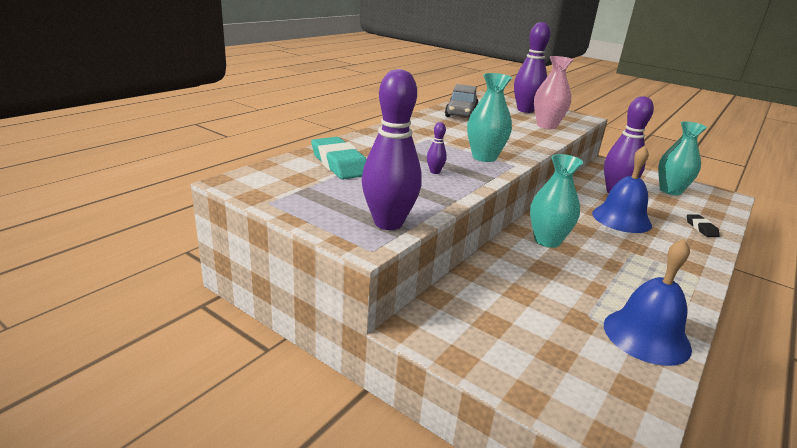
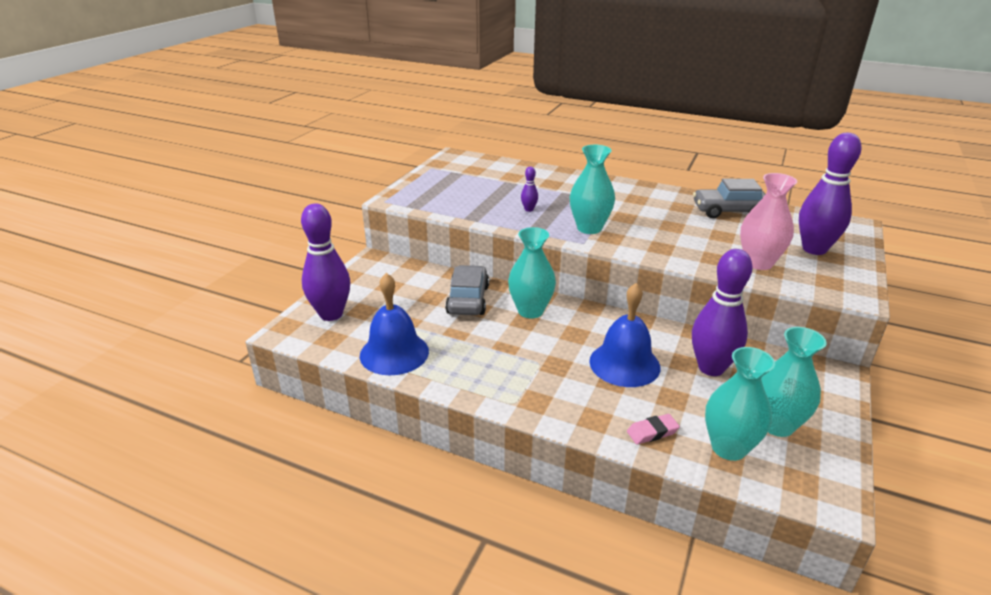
camera: 80 degrees right, 5 degrees up
(339, 164) = (513, 176): turquoise eraser -> none
(388, 223) = (422, 202): purple bowling pin -> purple bowling pin (331, 314)
(527, 271) = (468, 300): none -> grey car
(701, 228) = (652, 432): black eraser -> pink eraser
(702, 209) = (728, 448): none -> turquoise vase

